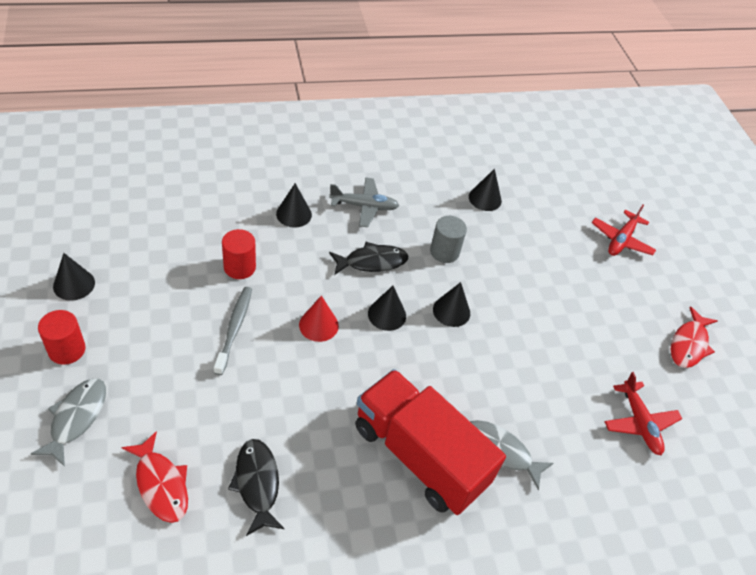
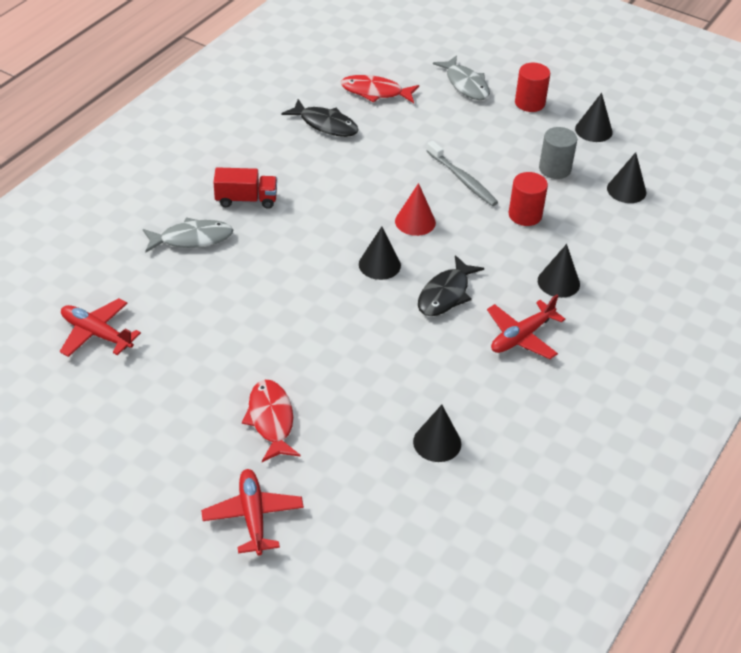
camera: 140 degrees right, 5 degrees down
(364, 206) = (521, 336): grey plane -> red plane
(419, 455) = (246, 200): red truck -> red truck, size x0.47
(444, 252) = (403, 352): grey cylinder -> grey cylinder (555, 169)
(451, 311) = (335, 305): black cone -> black cone (626, 190)
(689, 344) = (94, 443): red fish -> red fish (271, 420)

